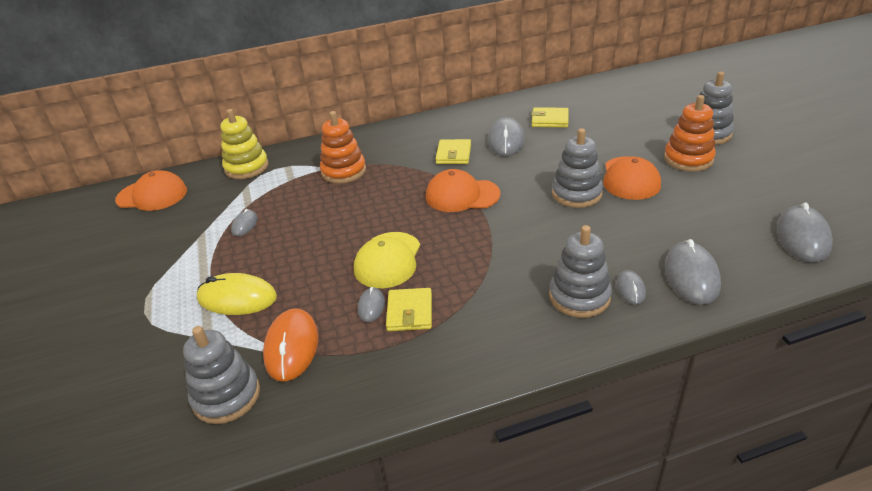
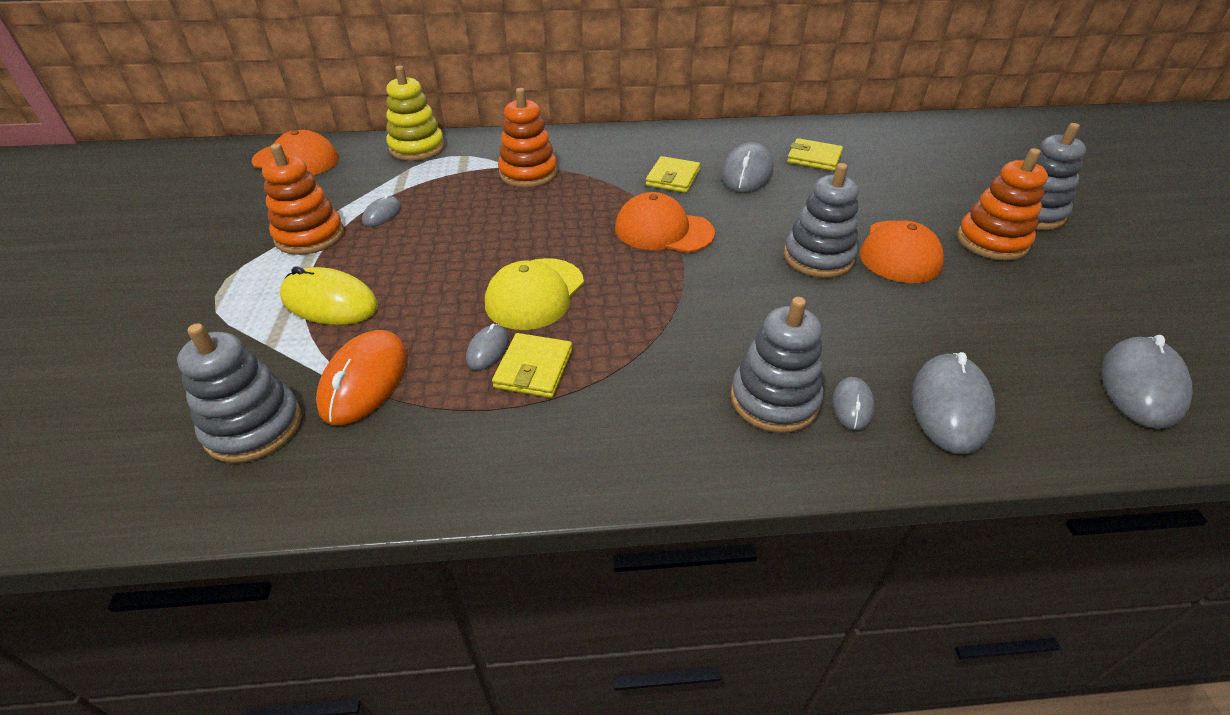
camera: 10 degrees right, 5 degrees up
(195, 252) = (310, 236): none -> orange stacking toy

